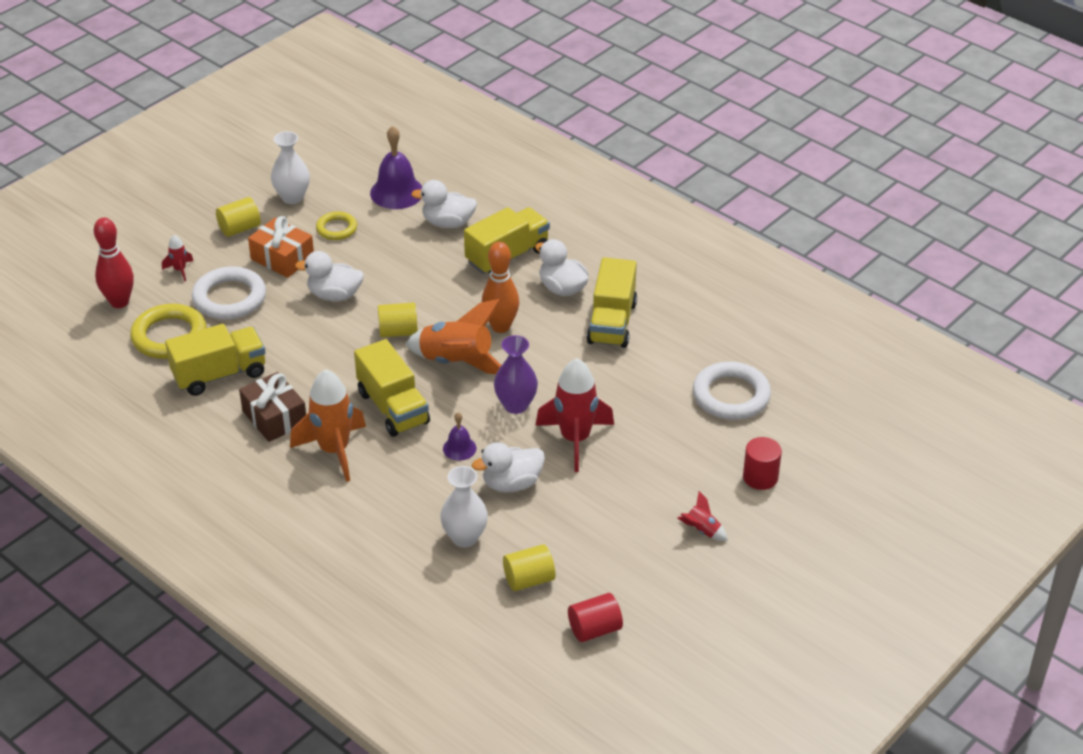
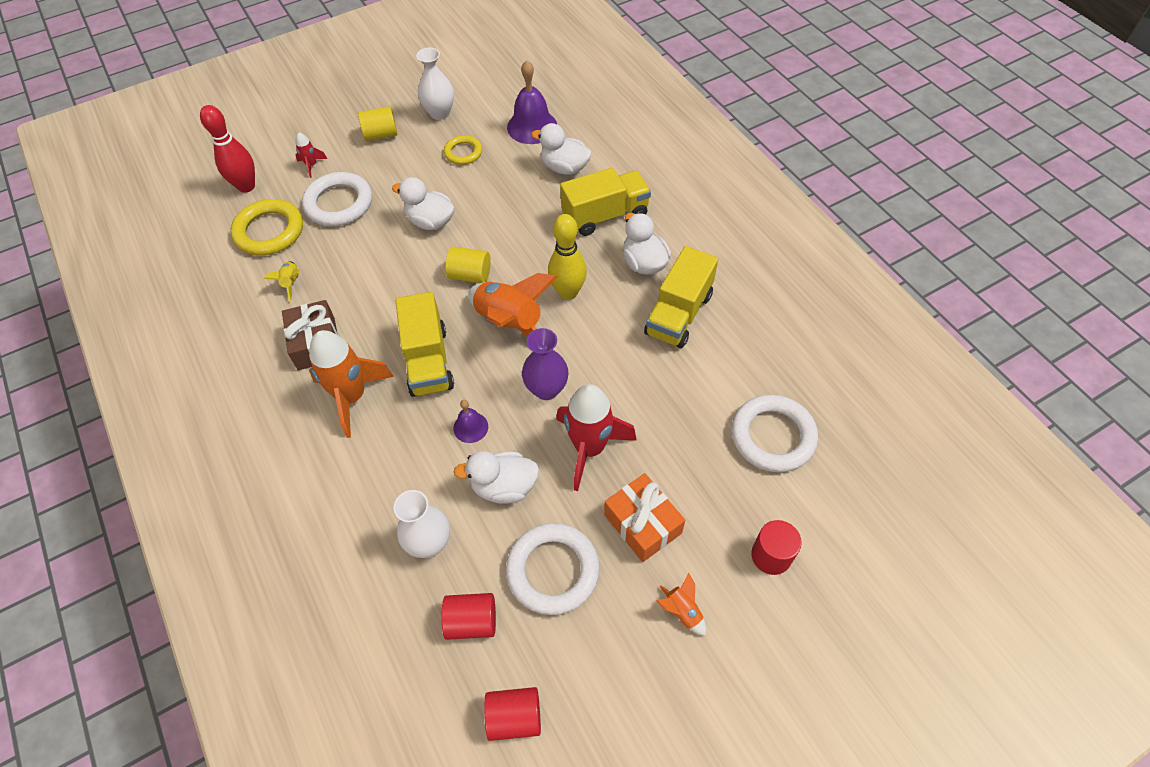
camera: 20 degrees right, 15 degrees up
(219, 375) = (291, 283): yellow truck -> yellow rocket
(282, 258) = (403, 172): orange gift -> orange gift (642, 524)
(500, 326) = (568, 292): orange bowling pin -> yellow bowling pin
(529, 579) = (472, 621): yellow cylinder -> red cylinder
(582, 530) = (553, 570): none -> white ring
(702, 530) = (682, 611): red rocket -> orange rocket

